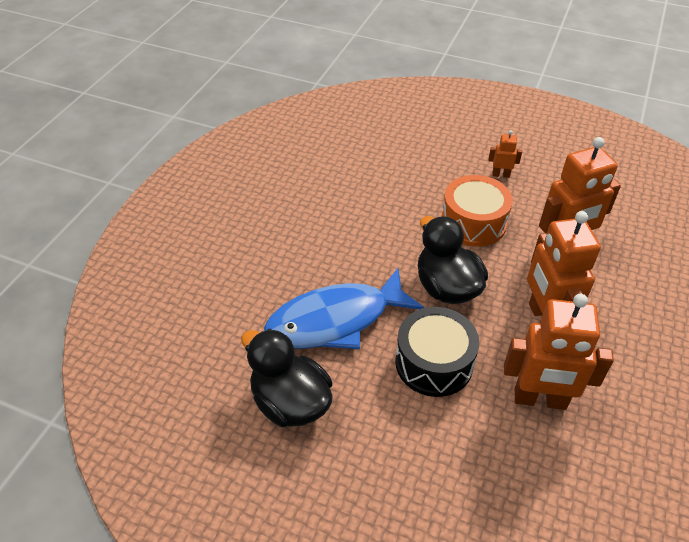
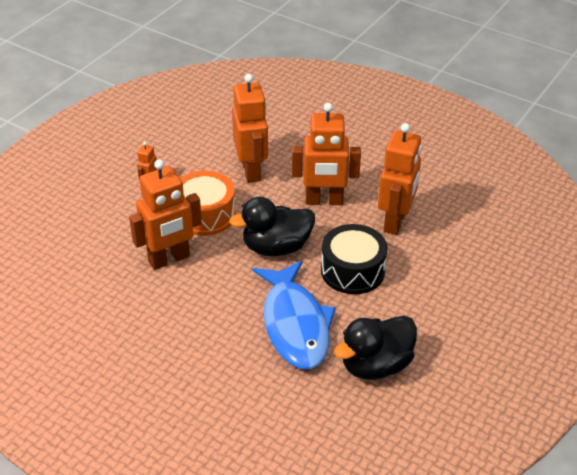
camera: 80 degrees left, 5 degrees down
(399, 209) = (169, 259): none -> orange robot

